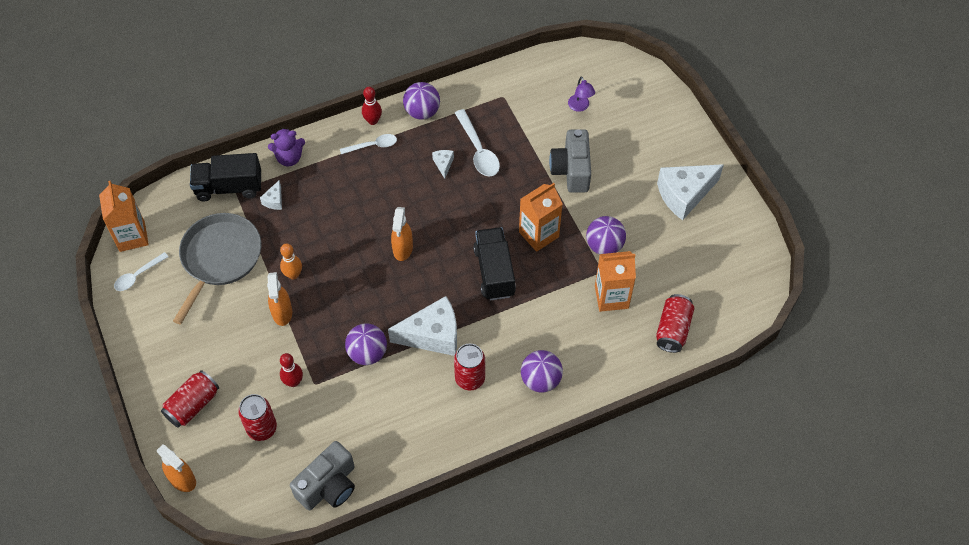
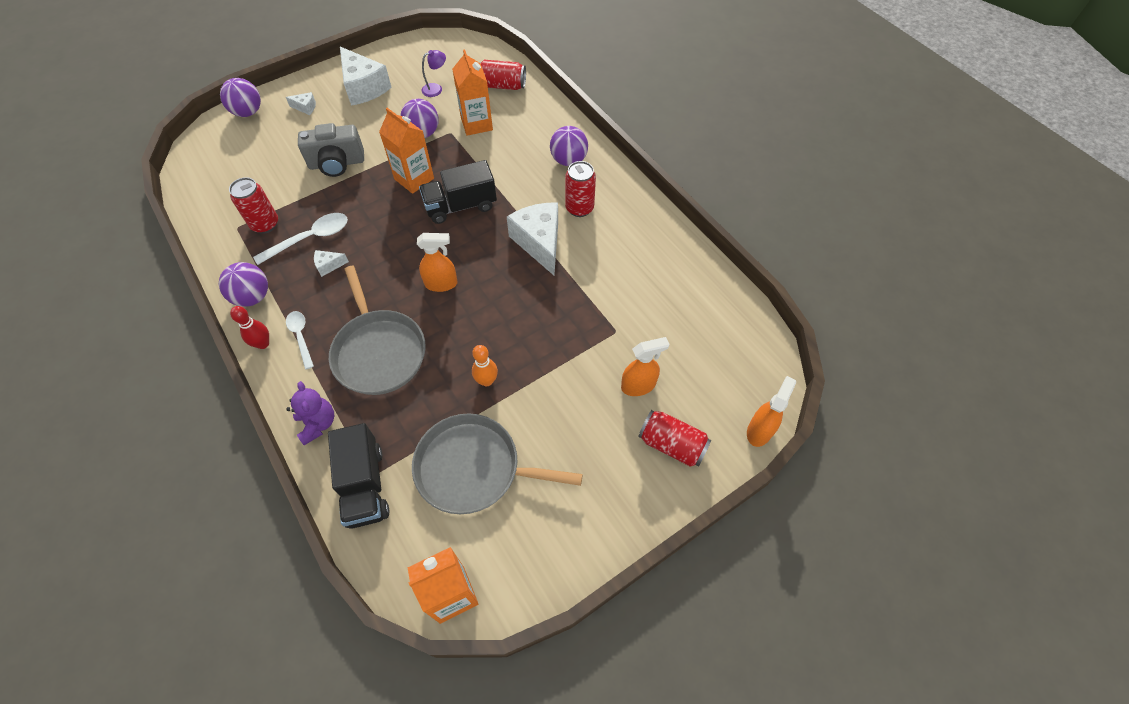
camera: 100 degrees left, 0 degrees up
(138, 276) = (512, 565): white spoon -> none
(262, 428) = (678, 368): red can -> red can (265, 224)
(274, 200) = (384, 425): white cheese -> white cheese (305, 107)
(282, 313) = (538, 381): orange spray bottle -> orange spray bottle (638, 385)
(293, 382) = (618, 351): red bowling pin -> none
(328, 486) = (719, 297): grey camera -> none
(343, 199) = (378, 351): none -> grey pan
(367, 353) = (570, 292): purple ball -> purple ball (248, 112)
(580, 107) = (256, 165): purple lamp -> purple lamp (436, 89)

